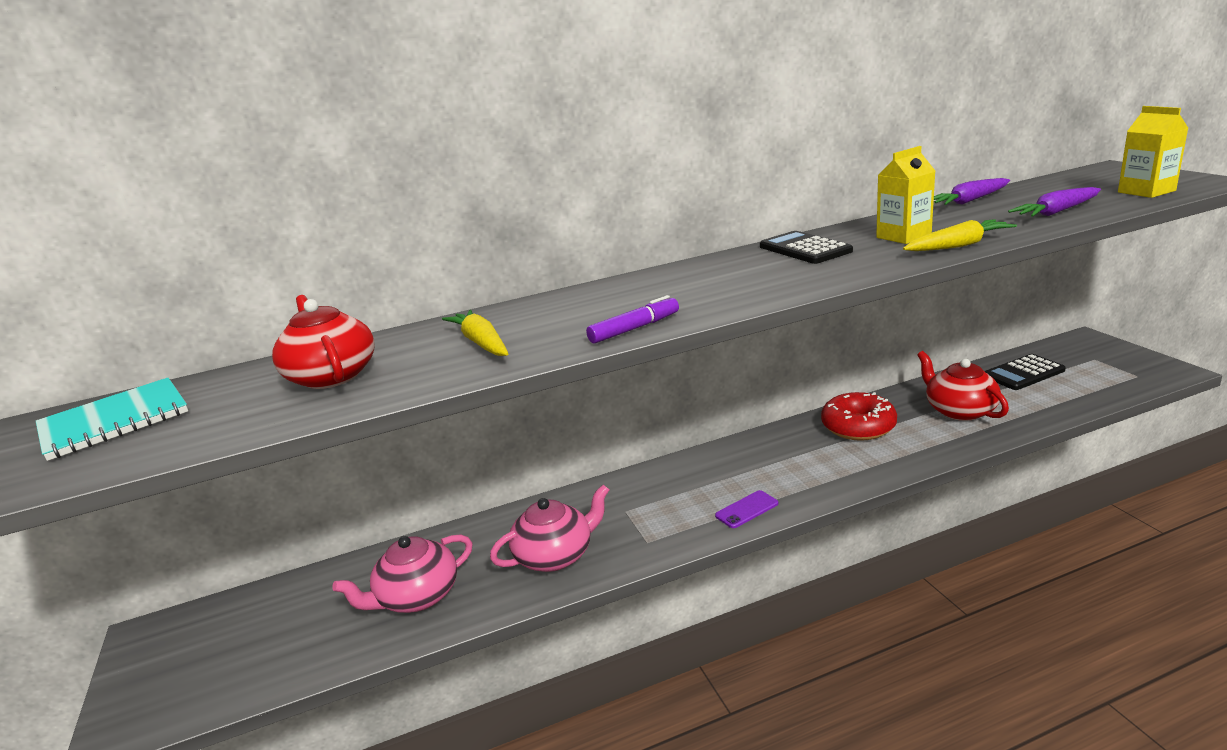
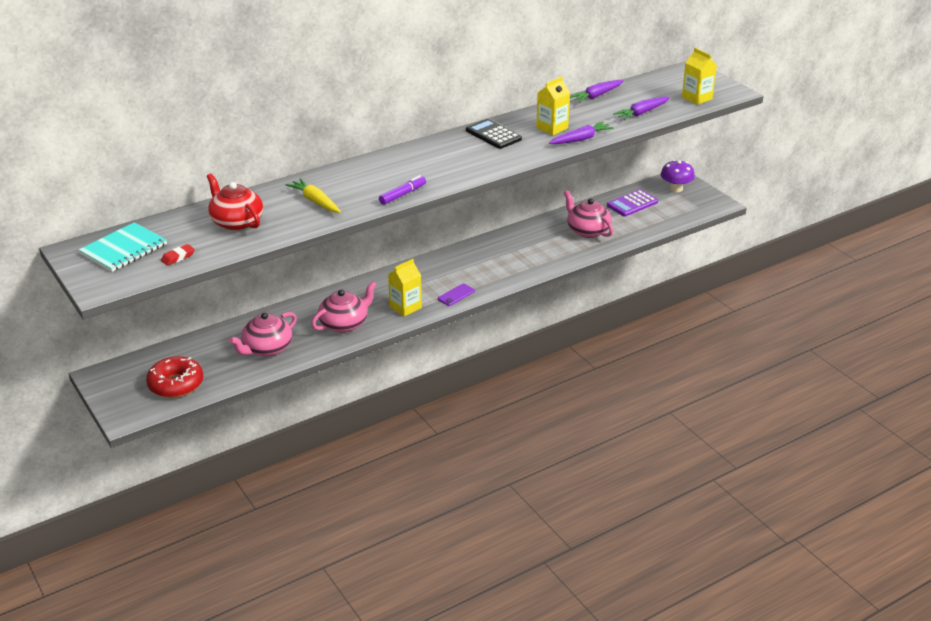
camera: 15 degrees left, 10 degrees up
(183, 435) = (178, 257): none -> red eraser
(660, 529) = (405, 307): none -> yellow carton
(858, 426) = (524, 241): red donut -> red donut (176, 384)
(958, 245) = (581, 139): yellow carrot -> purple carrot
(959, 410) = (587, 230): red teapot -> pink teapot
(1023, 373) = (632, 204): black calculator -> purple calculator
(1088, 352) = (676, 188): none -> purple mushroom

